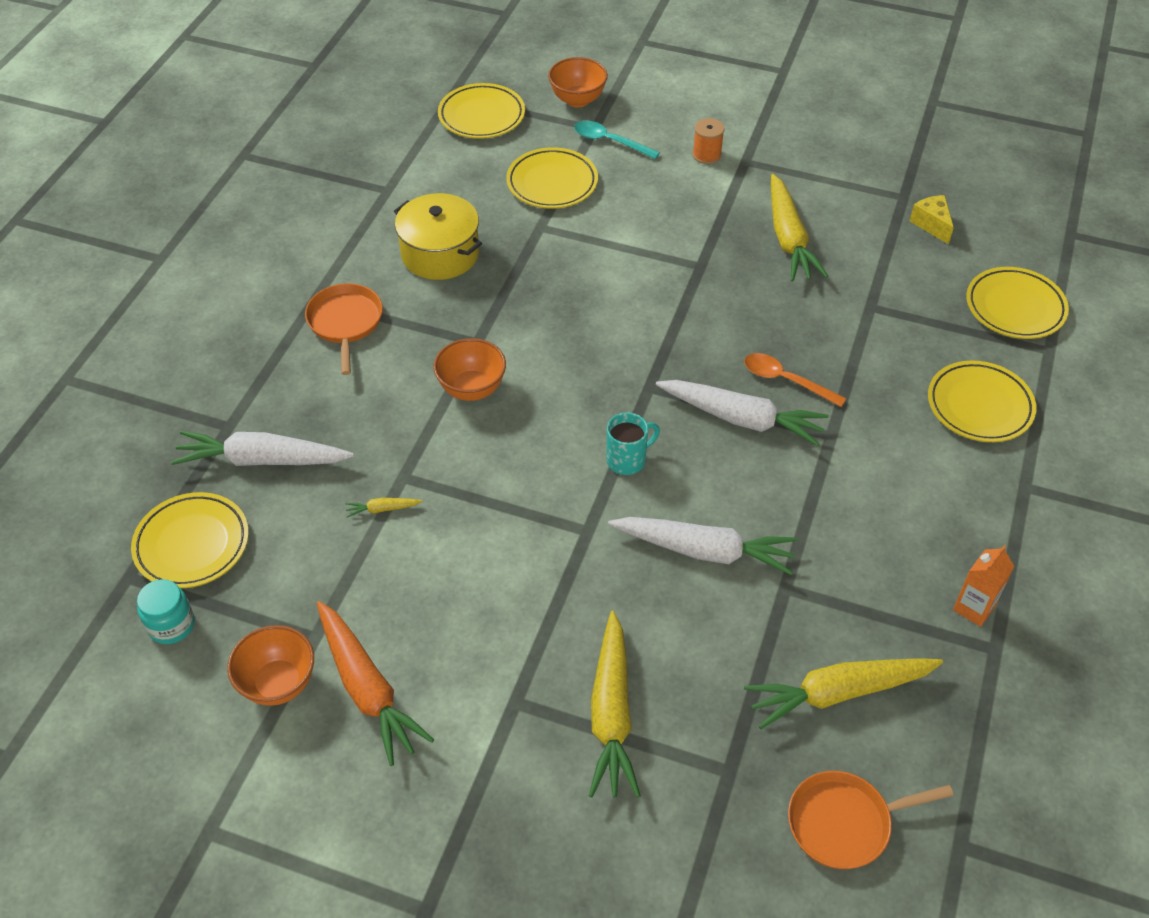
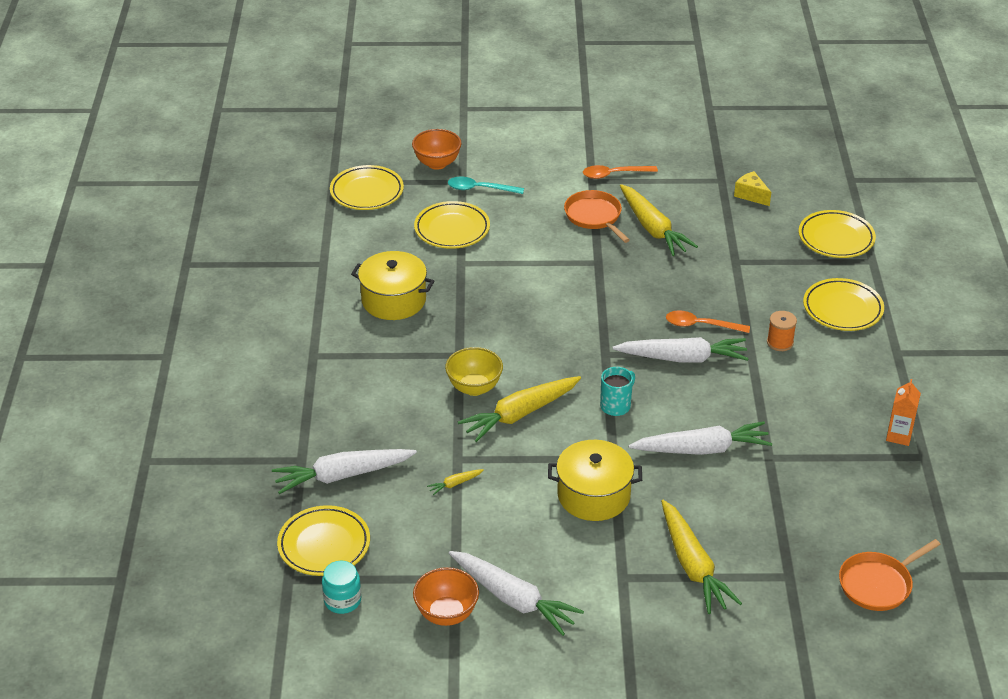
camera: 20 degrees left, 10 degrees down
(345, 323) = (348, 366): orange pan -> orange pan (594, 216)
(368, 689) = (513, 599): orange carrot -> white carrot
(472, 389) = (474, 387): orange bowl -> yellow bowl
(538, 574) = (593, 495): none -> yellow pot
(706, 155) = (560, 182): orange spool -> orange spool (780, 342)
(775, 159) = (614, 174): none -> orange spoon
(838, 693) = (836, 511): yellow carrot -> yellow carrot (520, 414)

